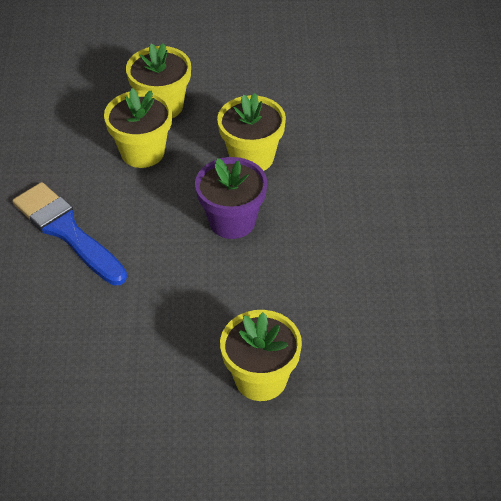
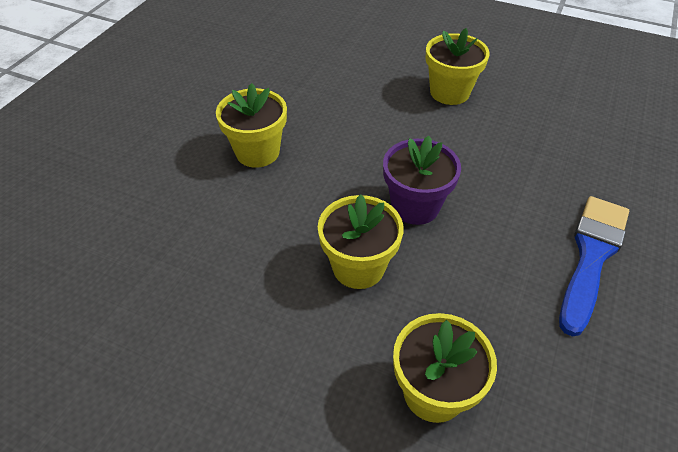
camera: 155 degrees left, 0 degrees up
(67, 231) = (591, 256): blue brush -> blue brush turned 135 degrees counterclockwise
(142, 152) = (482, 325): yellow flower pot -> yellow flower pot (257, 152)

